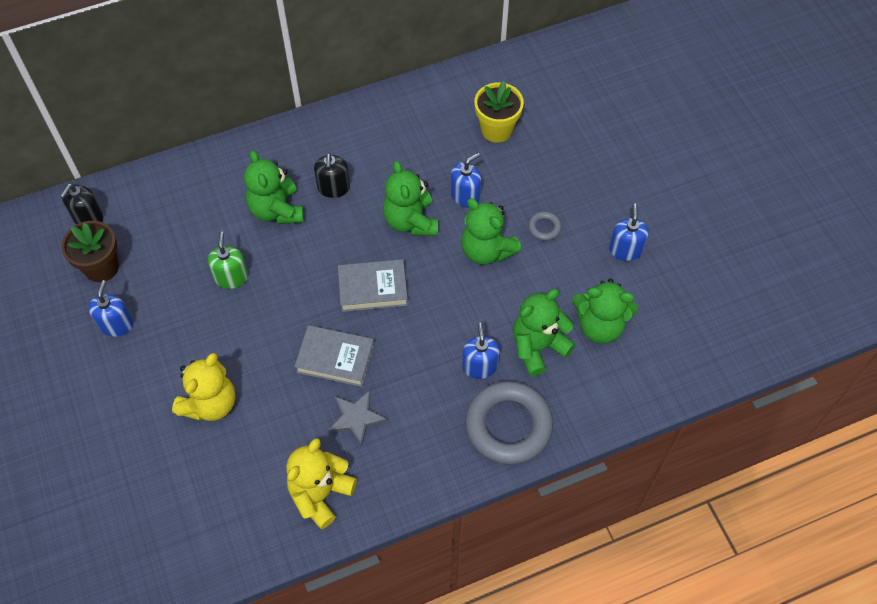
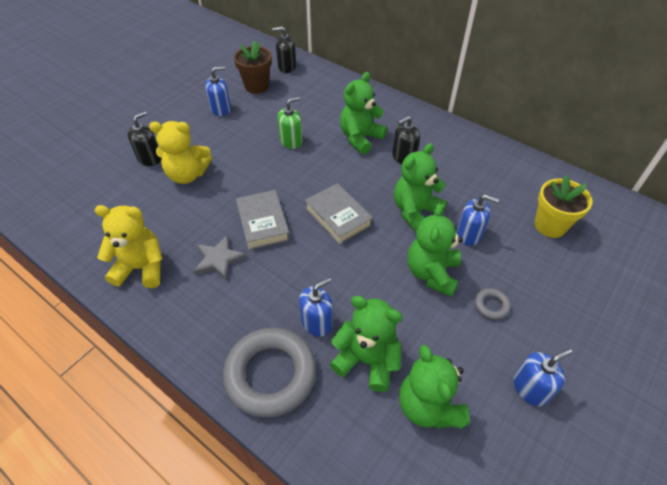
camera: 60 degrees right, 10 degrees down
(151, 434) = (149, 158): none -> black soap dispenser

